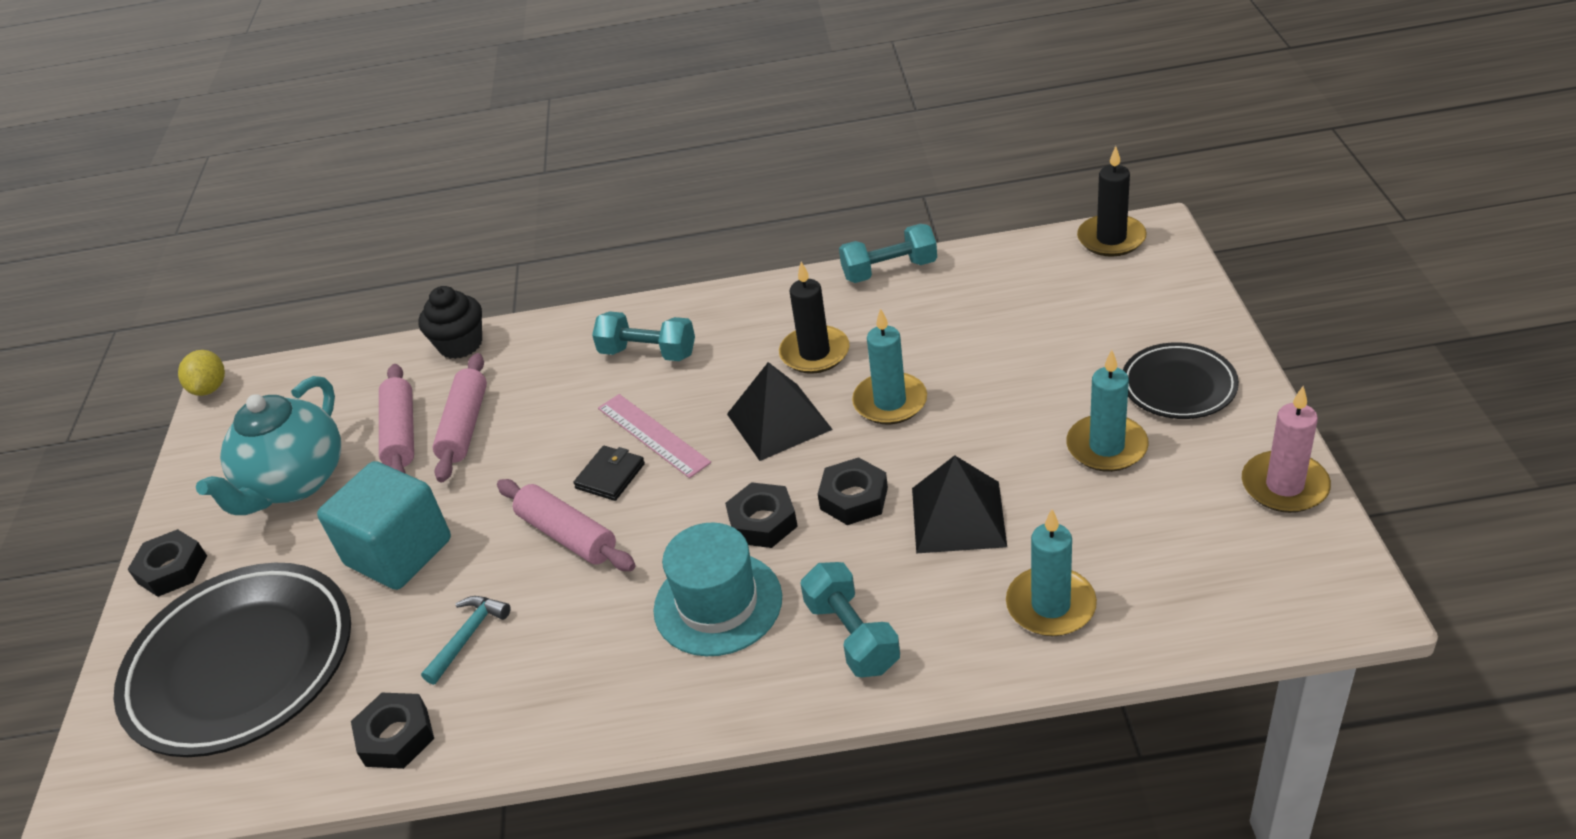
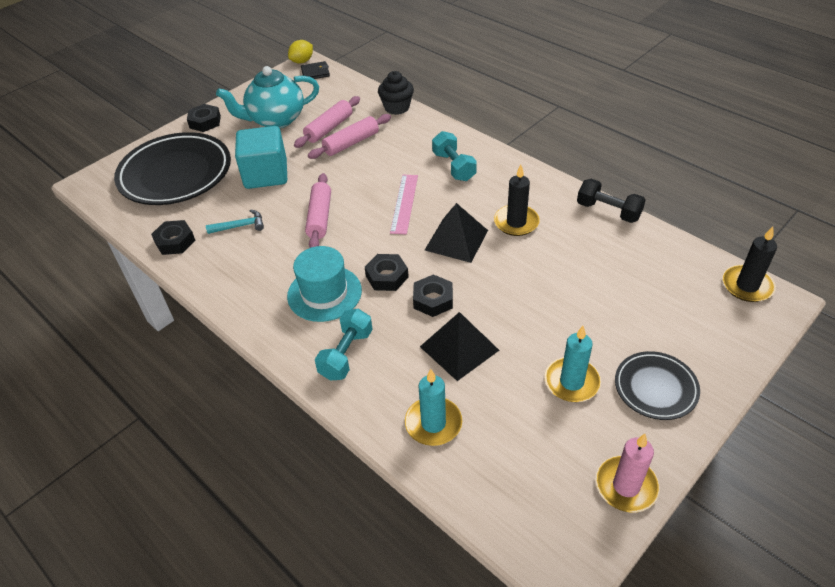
camera: 45 degrees right, 5 degrees up
(610, 476) = (366, 207): black wallet -> black wallet (315, 73)
(889, 270) = (608, 211): turquoise dumbbell -> black dumbbell
(890, 402) = (512, 272): turquoise candle -> none

